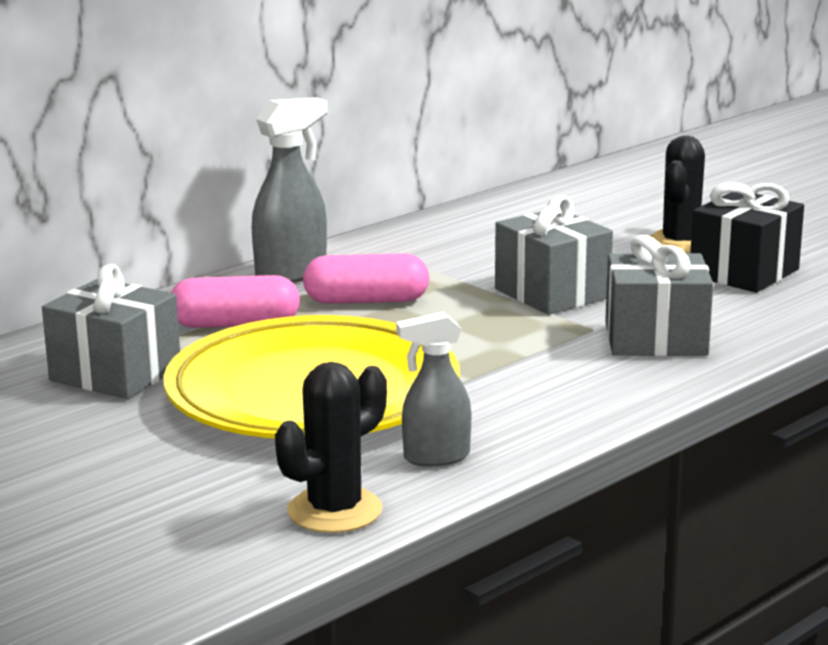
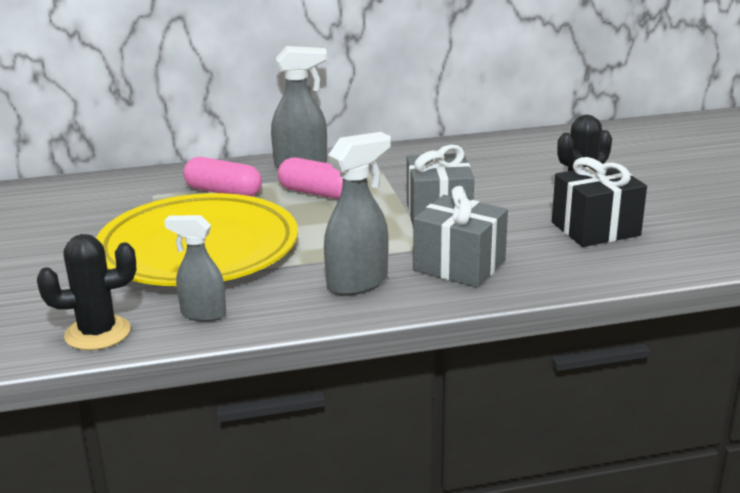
camera: 30 degrees right, 5 degrees up
(115, 374) = (118, 209): grey gift -> none
(570, 382) = (358, 283): none -> grey spray bottle

